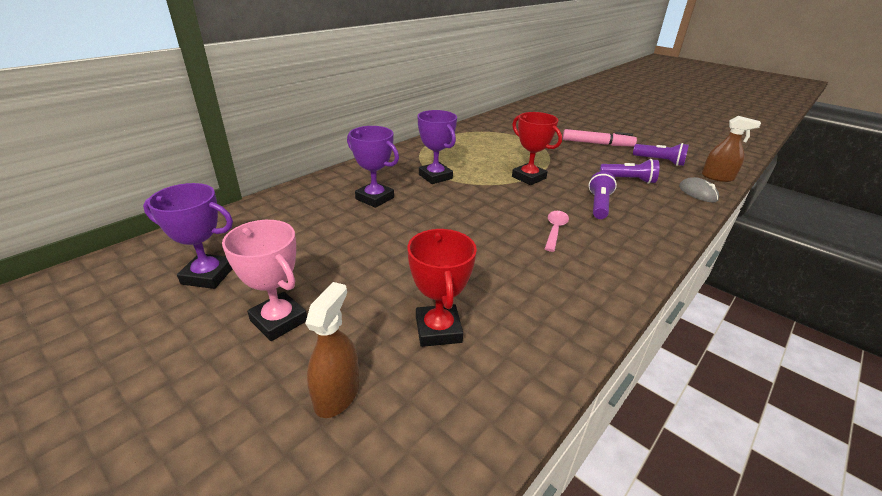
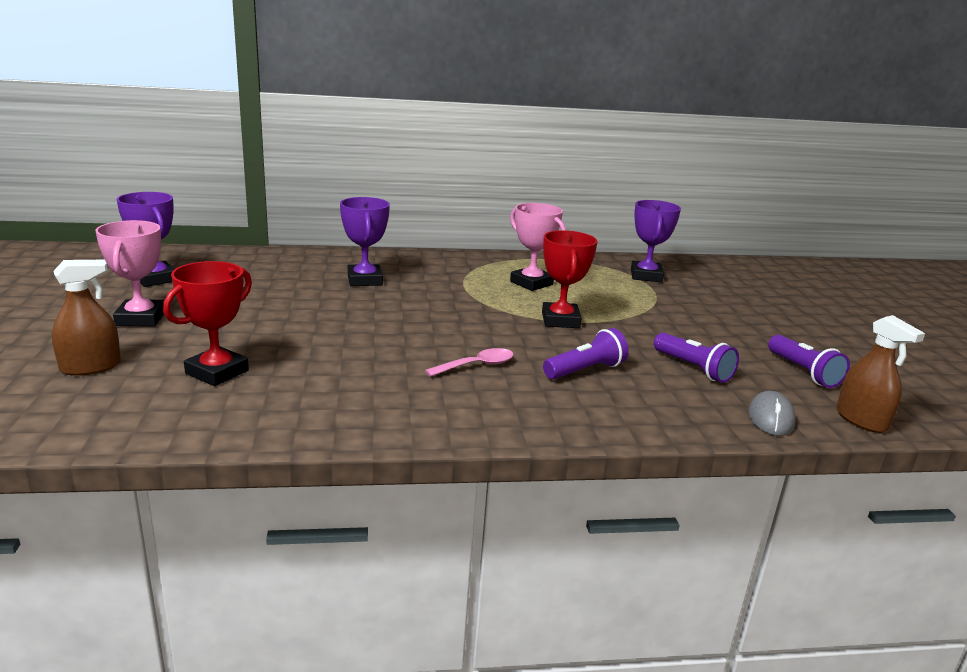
camera: 40 degrees right, 10 degrees down
(435, 176) = (458, 285): purple trophy -> purple trophy (646, 276)
(468, 158) = (531, 283): none -> pink trophy
(597, 143) = (748, 325): pink marker -> none

